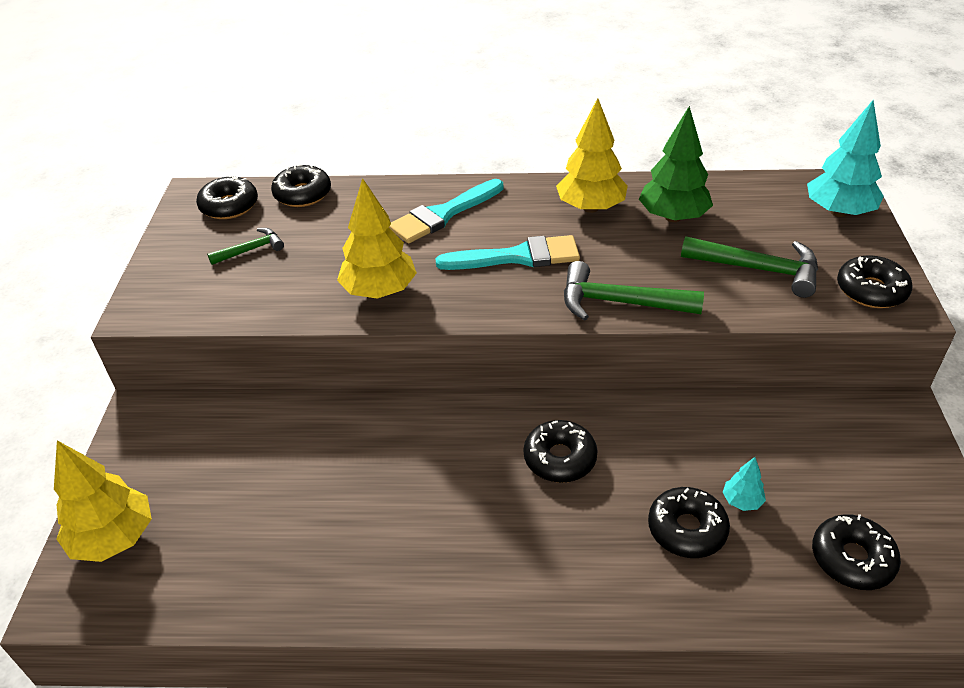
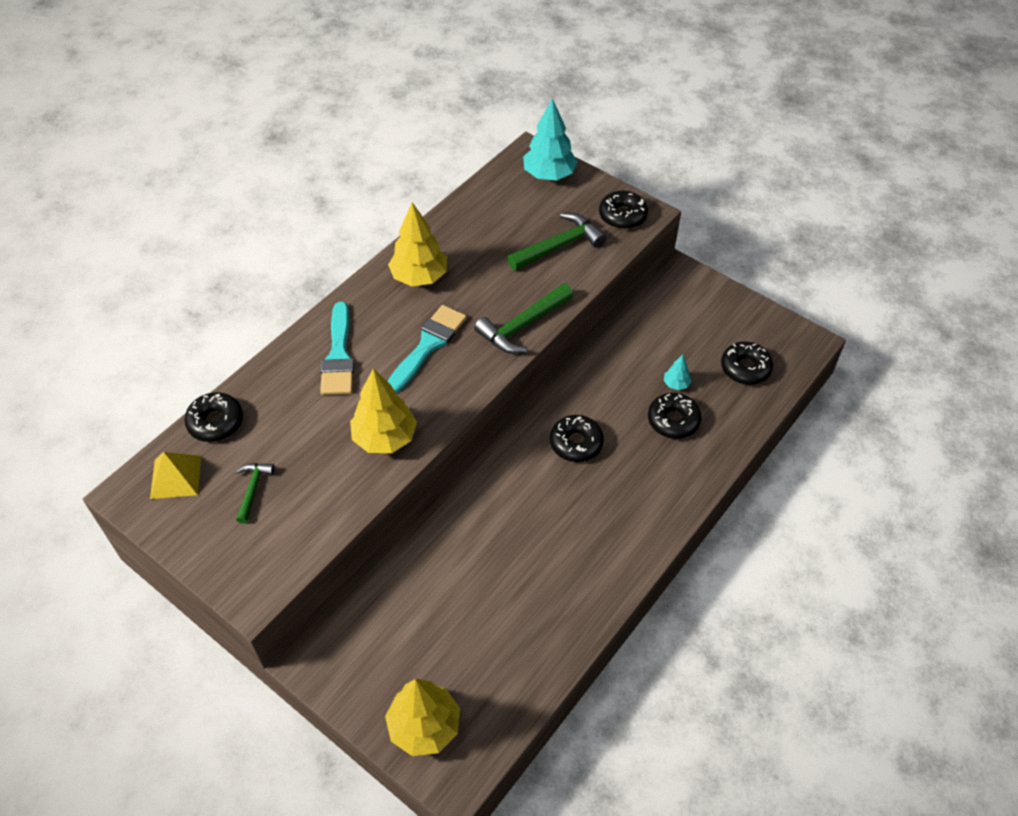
camera: 55 degrees left, 10 degrees up
(229, 206) = (176, 477): black donut -> yellow pyramid
(673, 217) = (473, 246): green tree -> none

